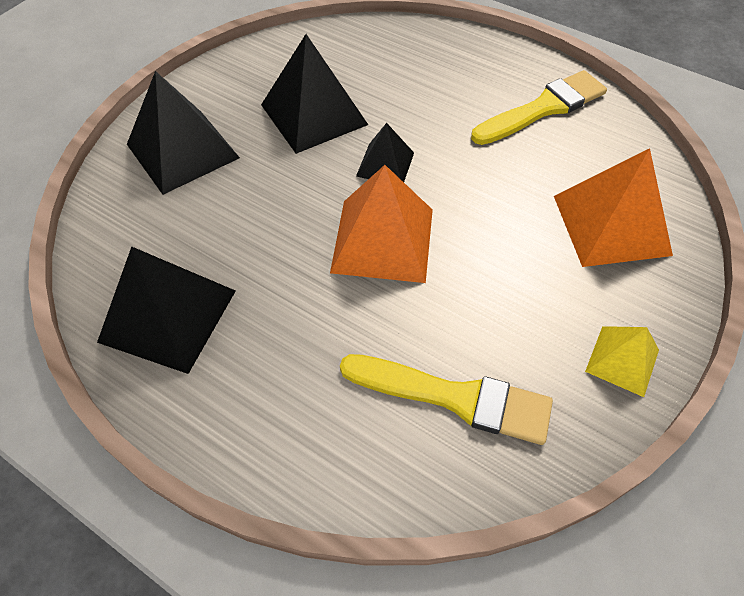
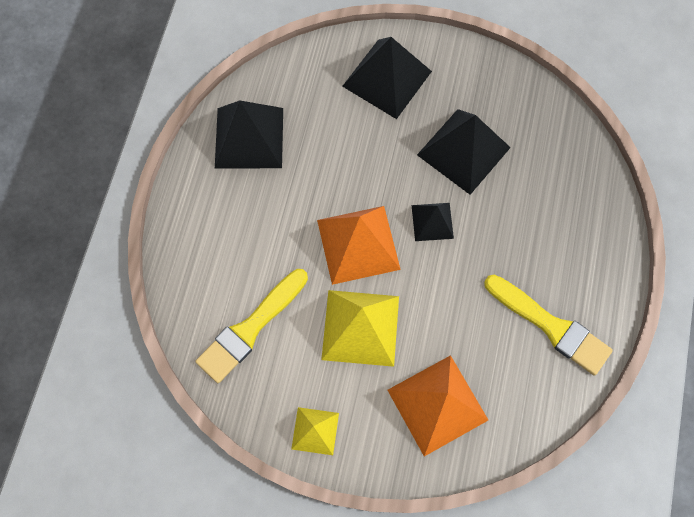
camera: 70 degrees right, 15 degrees up
(455, 397) = (250, 328): yellow brush -> yellow brush turned 45 degrees clockwise
(493, 270) = (360, 327): none -> yellow pyramid

